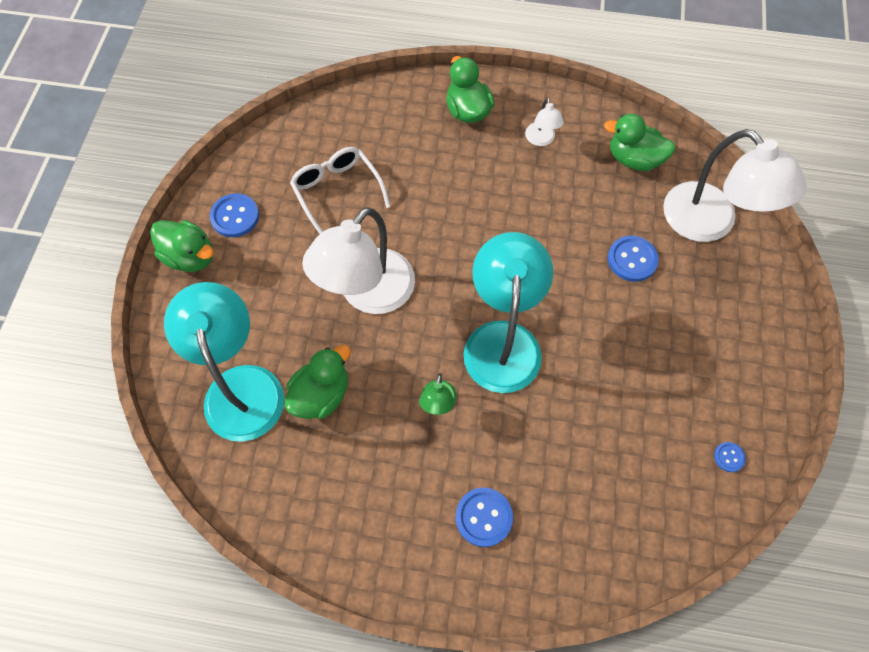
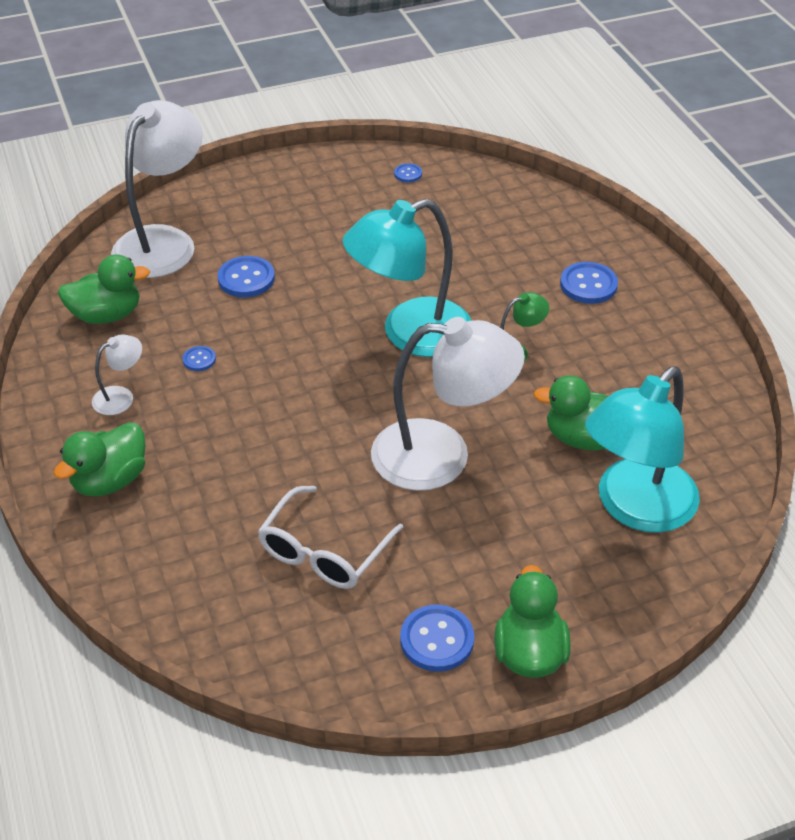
camera: 120 degrees left, 20 degrees down
(553, 195) = (199, 359): none -> blue button
(634, 159) = (107, 315): green duck -> green duck turned 90 degrees counterclockwise

